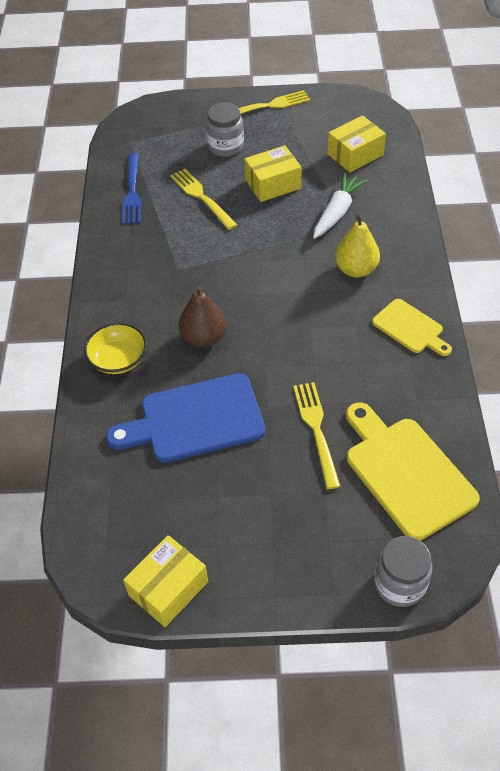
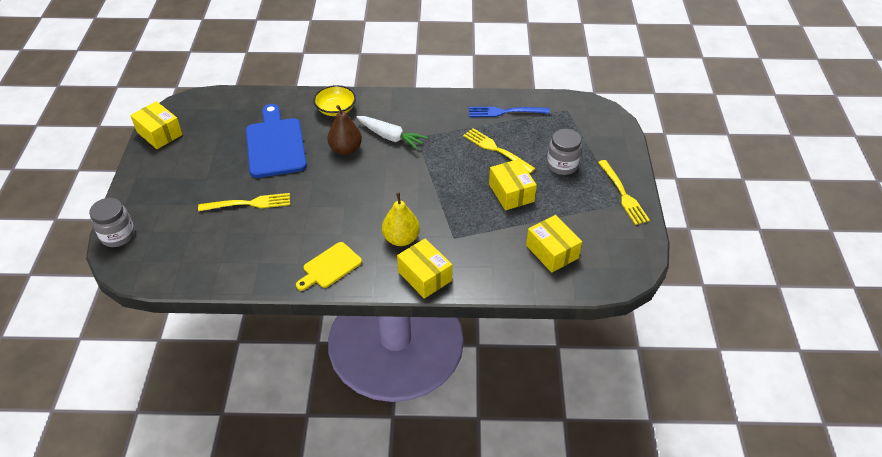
camera: 90 degrees right, 5 degrees down
(202, 197) = (496, 150): yellow fork -> yellow fork turned 105 degrees counterclockwise
(337, 212) = (472, 232): white carrot -> white carrot (391, 137)
(406, 472) = (197, 248): yellow cutting board -> none
(407, 246) = (424, 276): none -> yellow box

